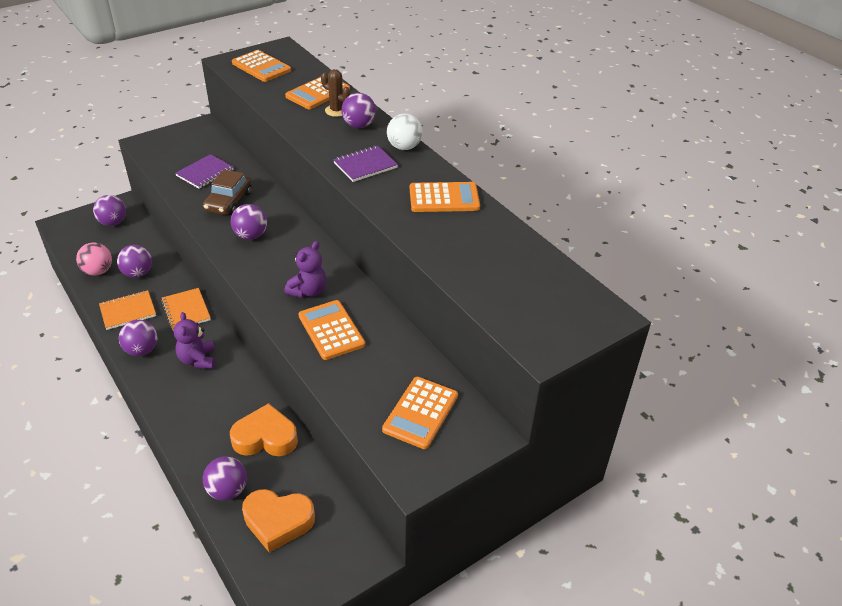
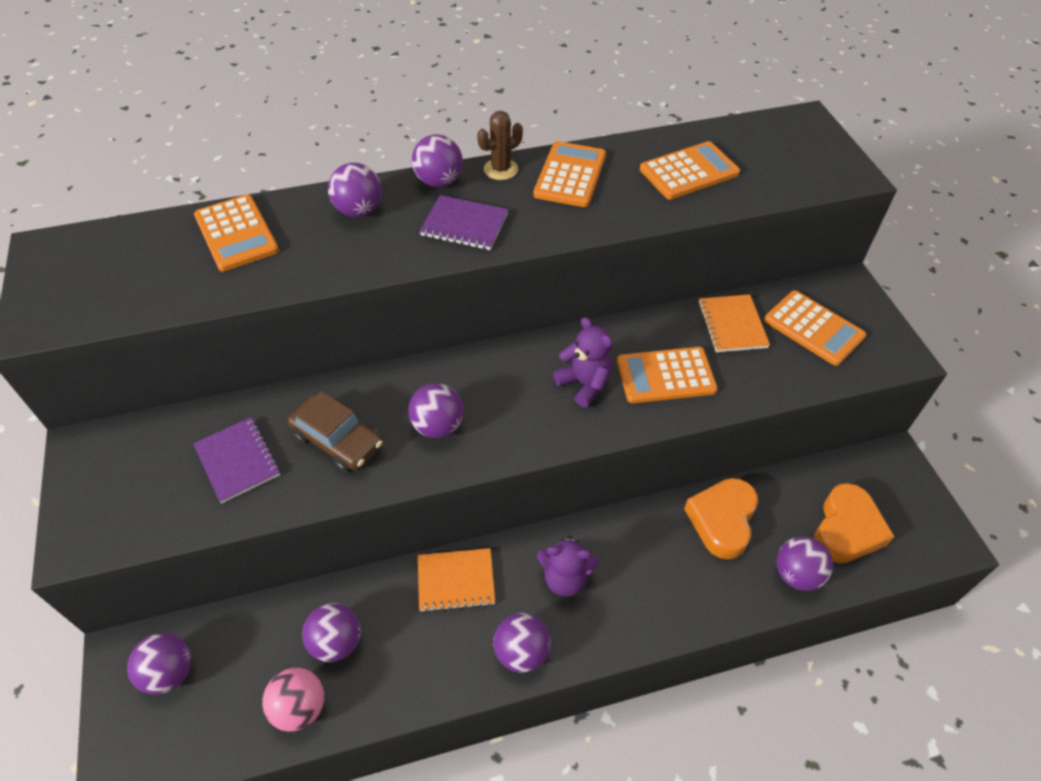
camera: 70 degrees left, 10 degrees up
(128, 311) = (425, 665): orange notebook -> orange notebook (732, 325)
(261, 67) = (96, 283): orange calculator -> orange calculator (689, 171)
(336, 111) = (303, 224): brown cactus -> brown cactus (501, 169)
(365, 165) = (464, 225): purple notebook -> purple notebook turned 60 degrees counterclockwise
(404, 147) = (439, 181): white ball -> purple ball

